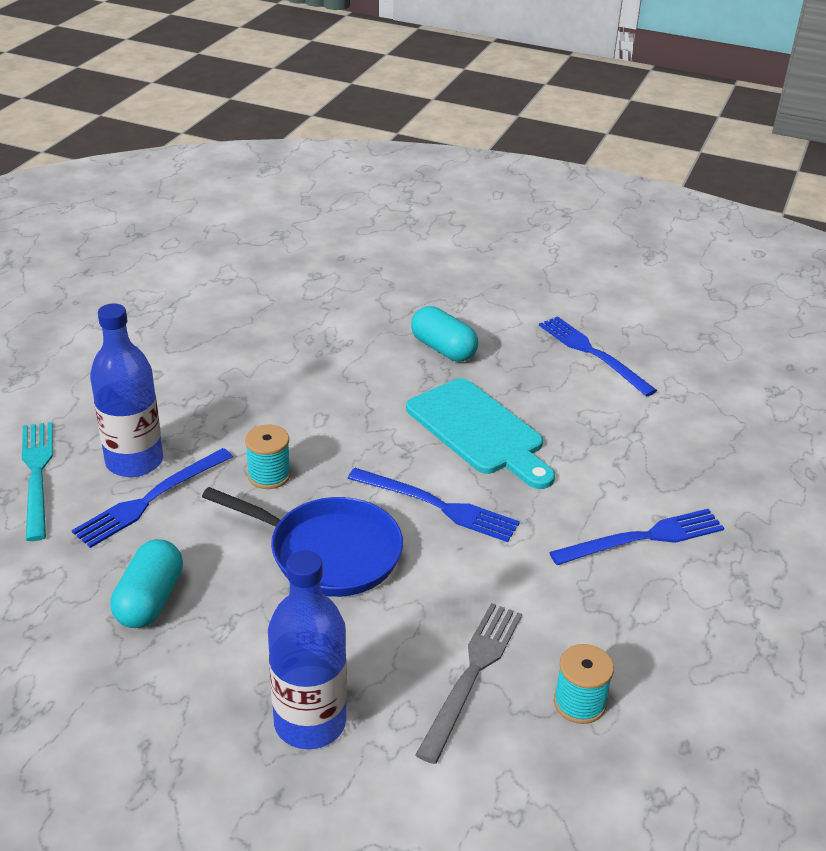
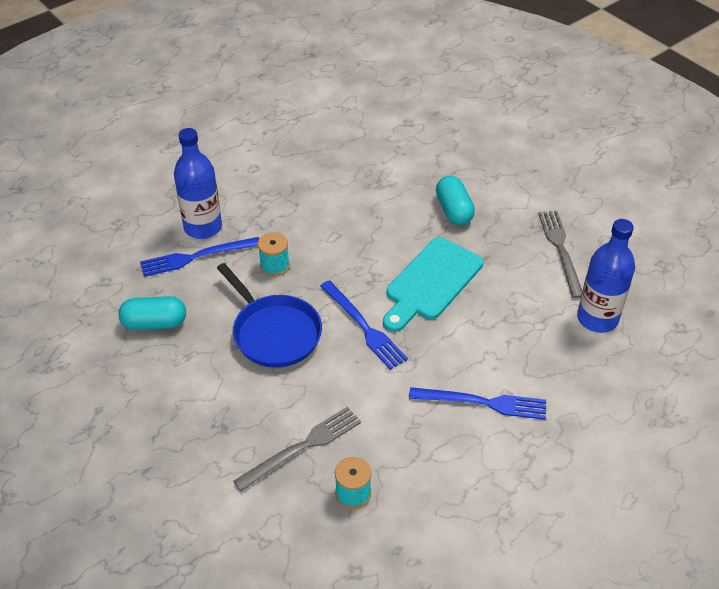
camera: 30 degrees right, 10 degrees up
(37, 475) = (144, 217): turquoise fork -> none
(150, 600) = (154, 323): turquoise capsule -> turquoise capsule turned 45 degrees clockwise
(310, 722) = (190, 435): blue bottle -> blue bottle (597, 318)
(478, 431) = (431, 282): turquoise cutting board -> turquoise cutting board turned 45 degrees clockwise
(593, 354) = (561, 250): blue fork -> grey fork

